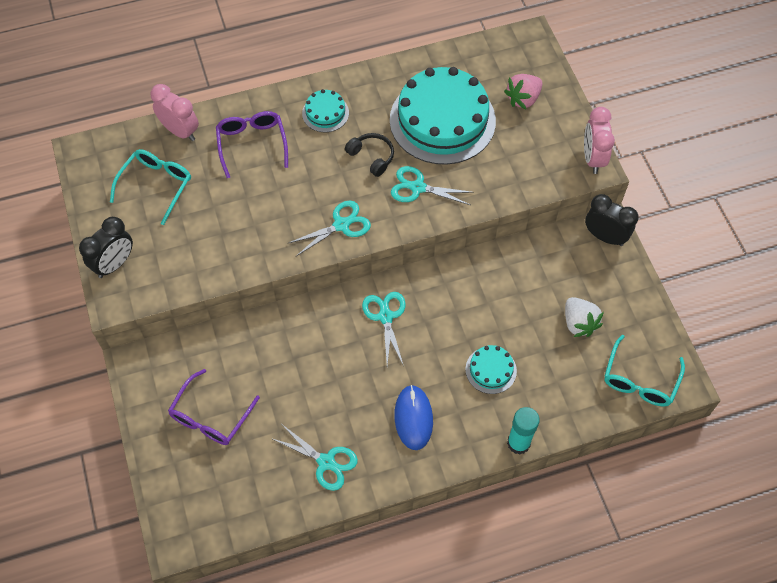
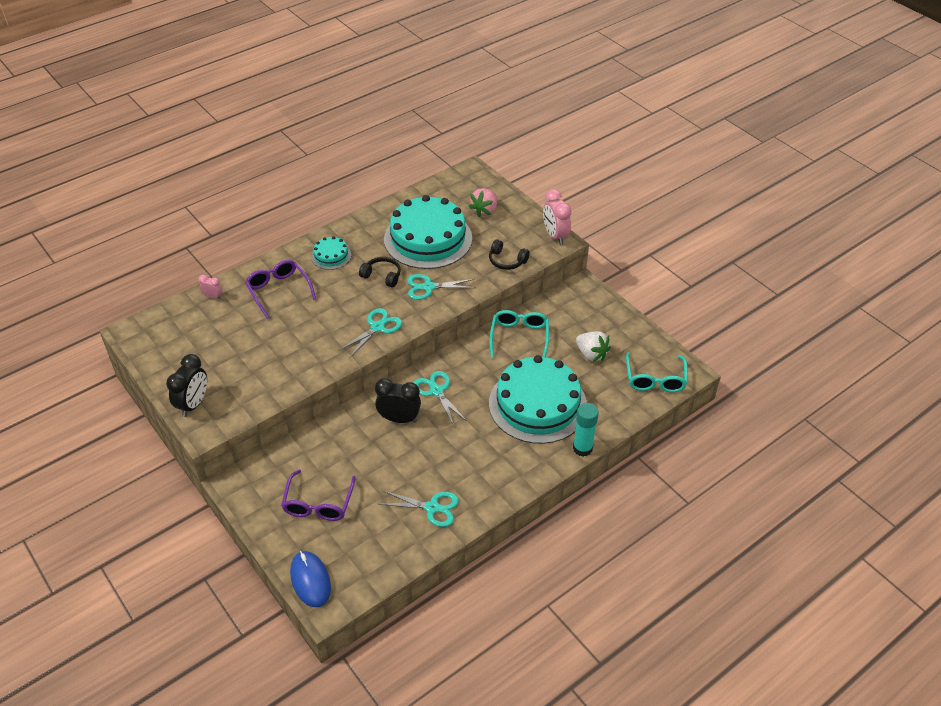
camera: 20 degrees left, 15 degrees down
(156, 186) = (207, 339): turquoise glasses -> turquoise glasses (519, 337)
(180, 131) = (213, 297): pink clock -> pink clock, size x0.53
(413, 418) = (490, 455): blue mouse -> blue mouse (310, 580)
(491, 370) = (537, 404): turquoise cake -> turquoise cake, size x2.25
(521, 177) = (506, 261): none -> black headphones
(605, 237) = (584, 292): black clock -> black clock (399, 419)

